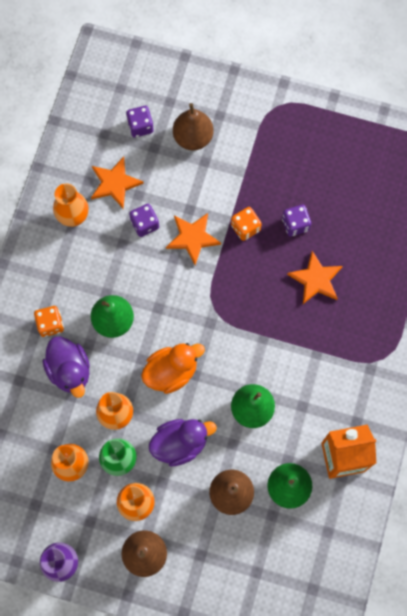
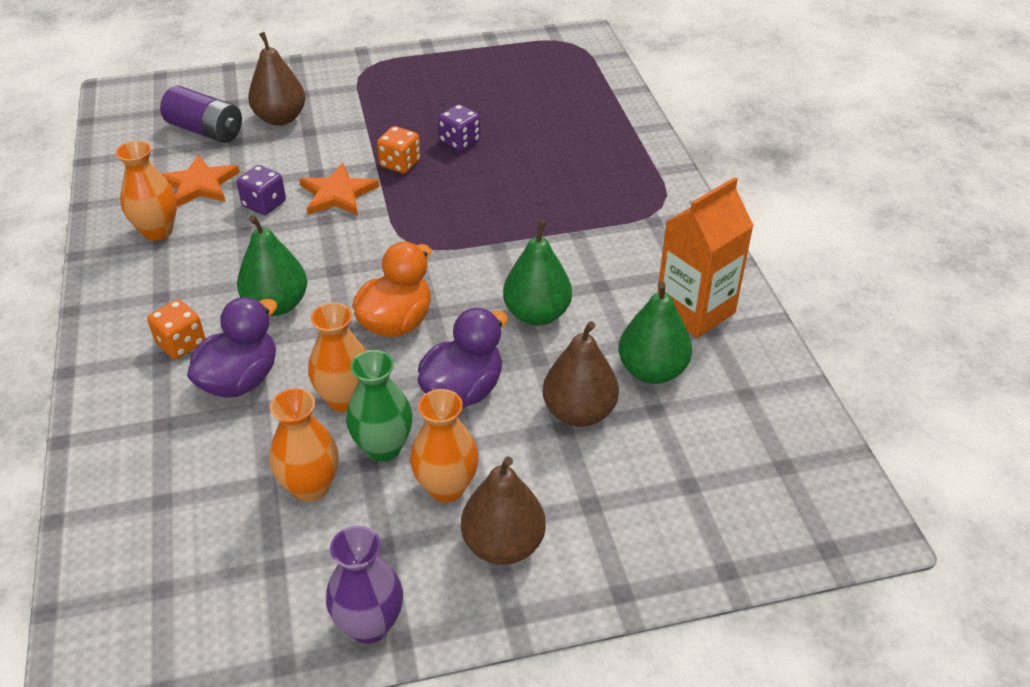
camera: 30 degrees left, 30 degrees down
(69, 370) = (240, 380): purple duck -> purple duck turned 90 degrees counterclockwise
(140, 126) = (205, 131): purple dice -> purple battery
(316, 279) = (521, 174): orange star -> none

